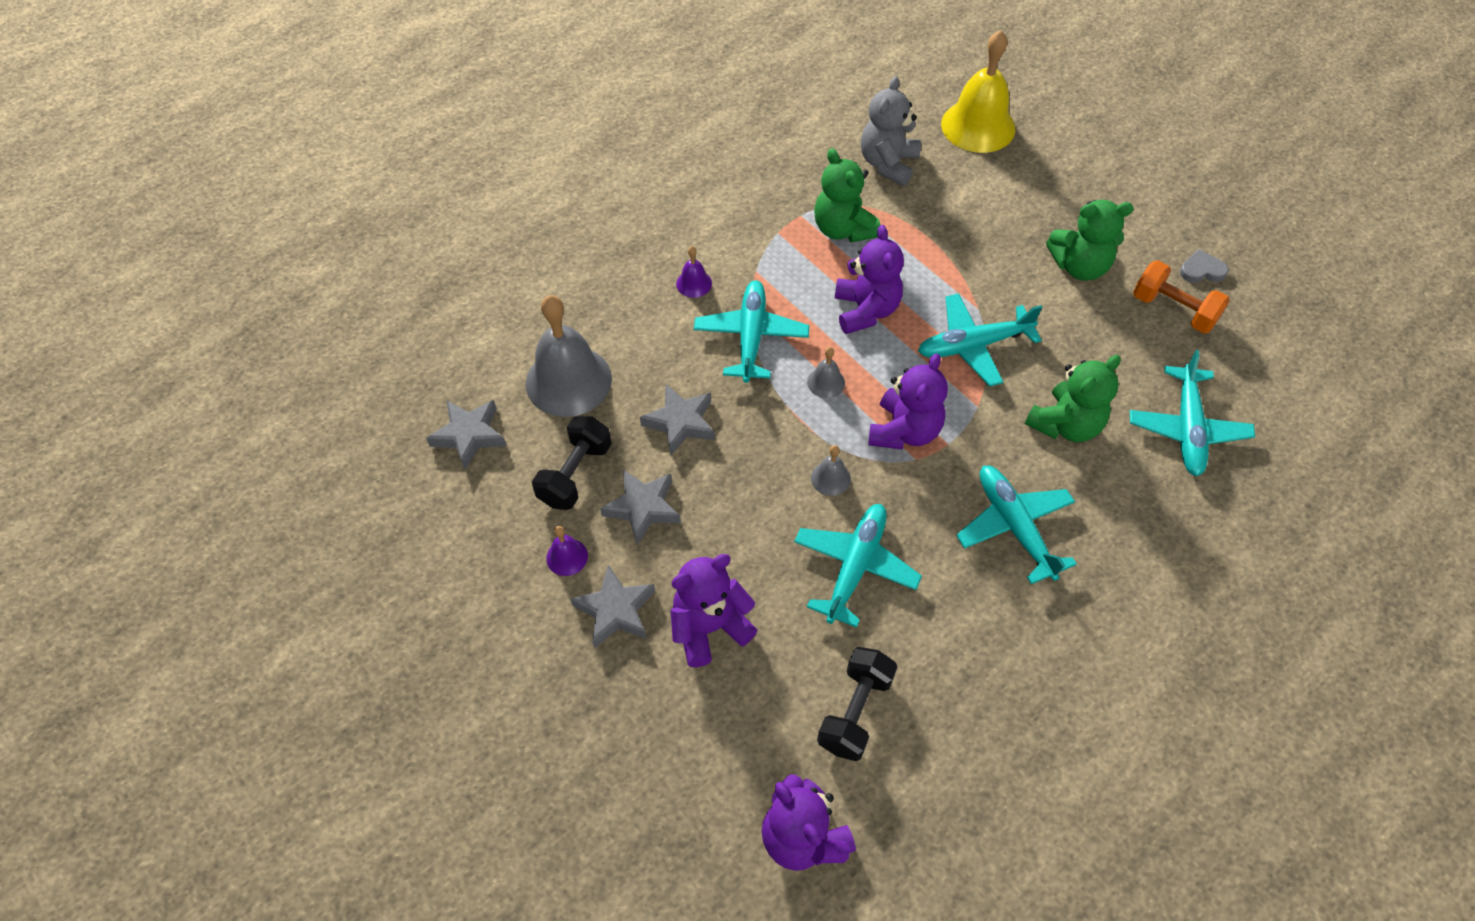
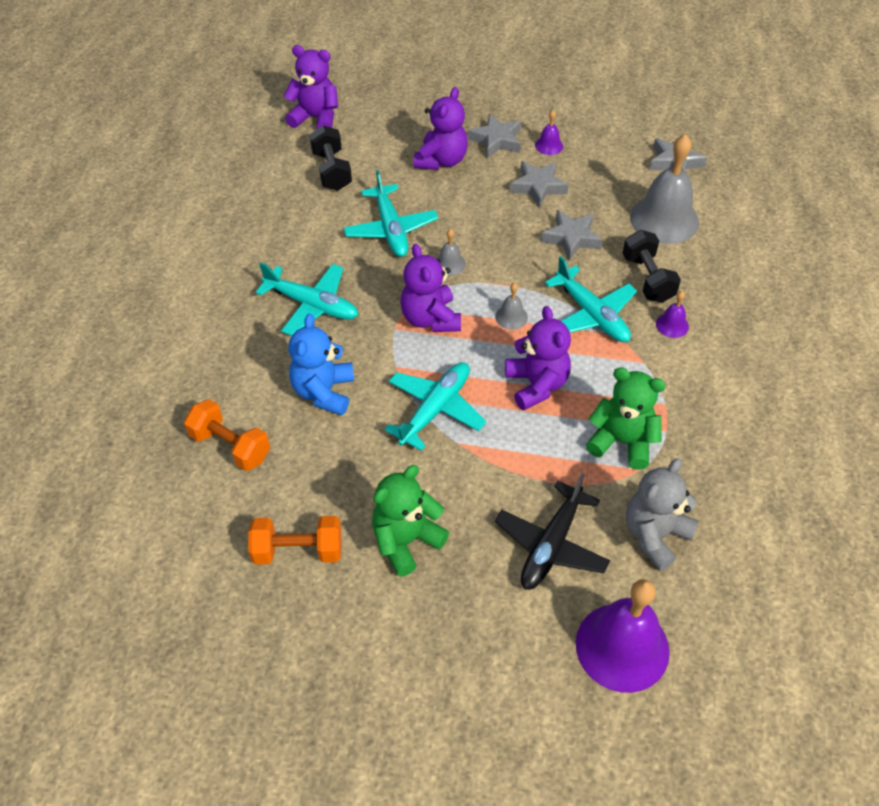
camera: 140 degrees right, 5 degrees down
(575, 474) = (594, 179): black dumbbell -> black dumbbell (647, 279)
(866, 310) = (536, 385): purple teddy bear -> purple teddy bear turned 150 degrees counterclockwise
(888, 164) = (655, 535): grey teddy bear -> grey teddy bear turned 120 degrees counterclockwise
(969, 201) = (551, 545): none -> black plane
(978, 126) = (622, 647): yellow bell -> purple bell
(1065, 425) = (324, 392): green teddy bear -> blue teddy bear
(1187, 428) = (230, 446): turquoise plane -> orange dumbbell
(1202, 270) = (295, 615): grey heart -> none

